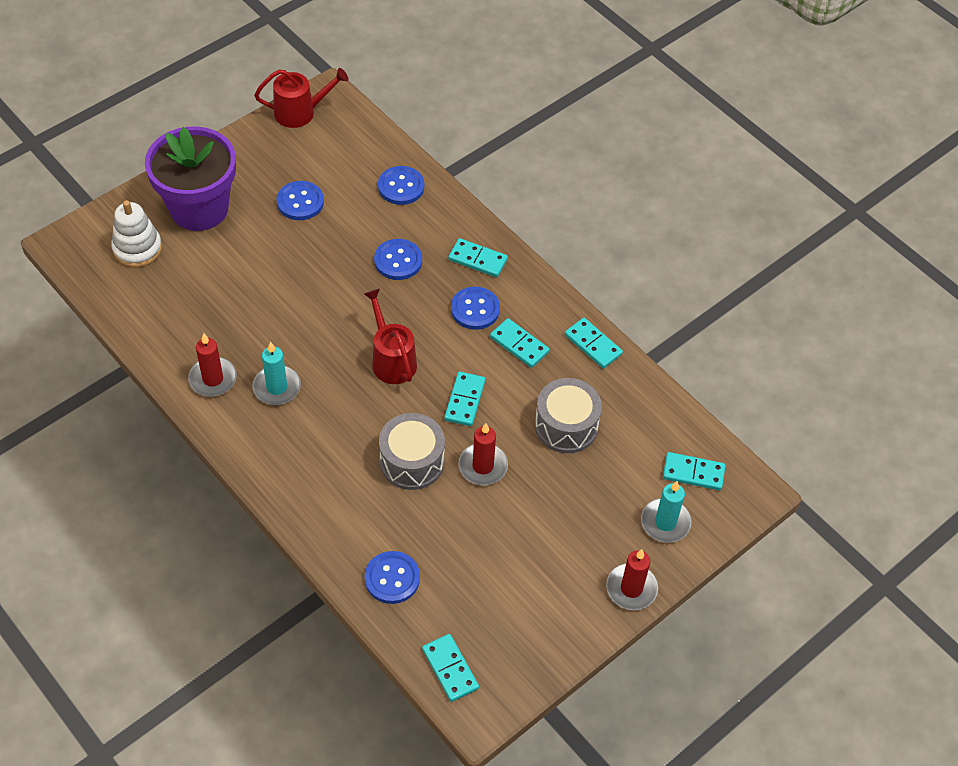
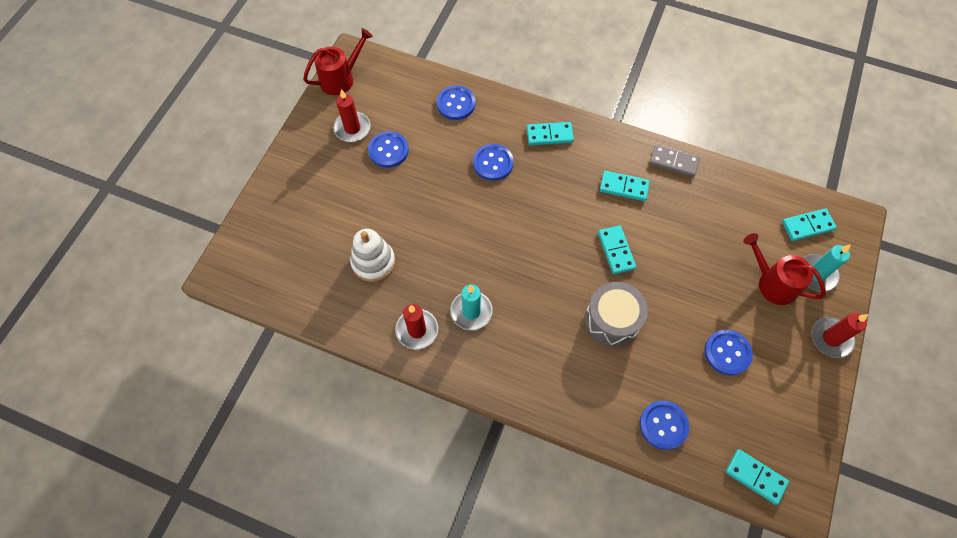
camera: 25 degrees left, 10 degrees up
(137, 249) = (284, 249): white stacking toy -> white stacking toy (373, 262)
(199, 208) = (313, 192): purple flower pot -> none
(391, 360) = (541, 245): red watering can -> red watering can (772, 283)
(475, 309) = (574, 175): blue button -> blue button (727, 353)
(483, 466) = (664, 296): red candle -> red candle (352, 128)
(566, 426) = (699, 234): grey drum -> none
(593, 344) = (674, 162): turquoise domino -> grey domino

